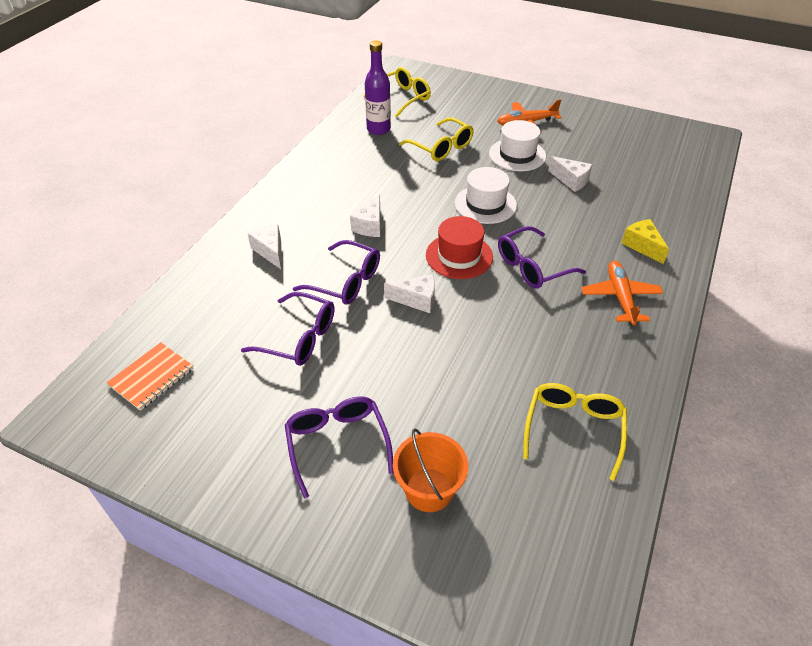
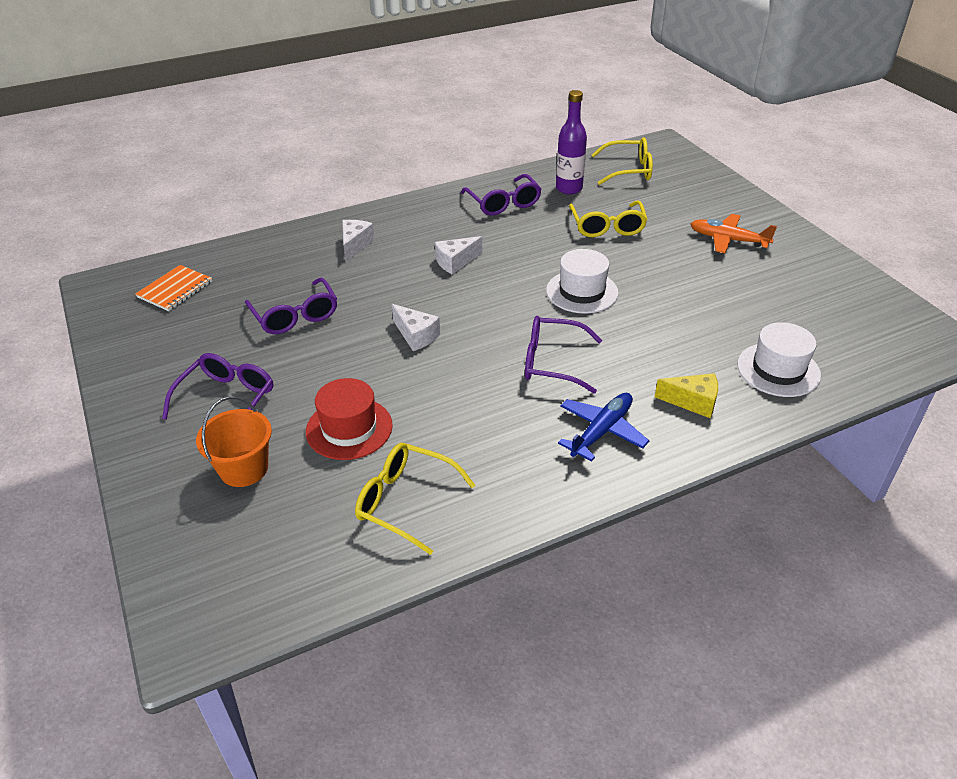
camera: 40 degrees right, 5 degrees down
(152, 377) = (175, 290): orange notebook -> orange notebook turned 45 degrees counterclockwise
(346, 281) = (380, 294): purple glasses -> purple glasses (503, 203)
(459, 256) = (498, 321): red hat -> red hat (349, 428)
(517, 155) = (676, 264): white hat -> white hat (778, 370)
(571, 180) = (701, 310): white cheese -> none
(573, 429) = (406, 502): yellow glasses -> yellow glasses turned 120 degrees counterclockwise
(620, 297) = (601, 431): orange plane -> blue plane
(642, 246) = (693, 402): yellow cheese -> yellow cheese turned 90 degrees clockwise

